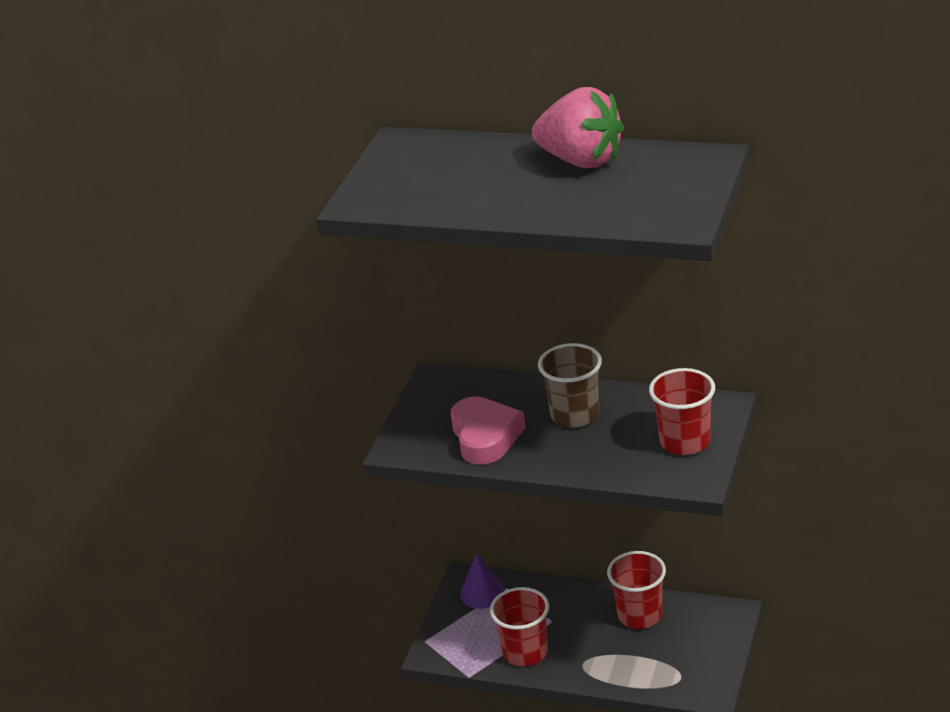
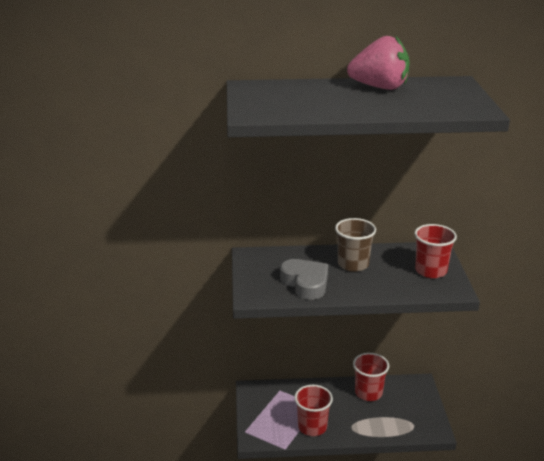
camera: 25 degrees left, 5 degrees down
(482, 593) = (266, 395): purple cone -> none
(485, 436) = (305, 283): pink heart -> grey heart

